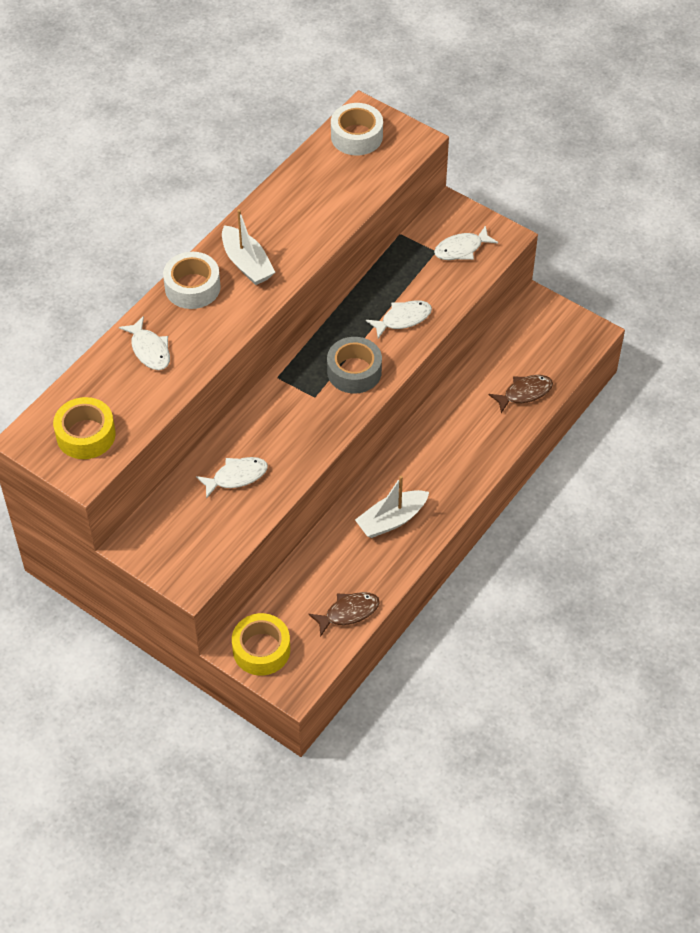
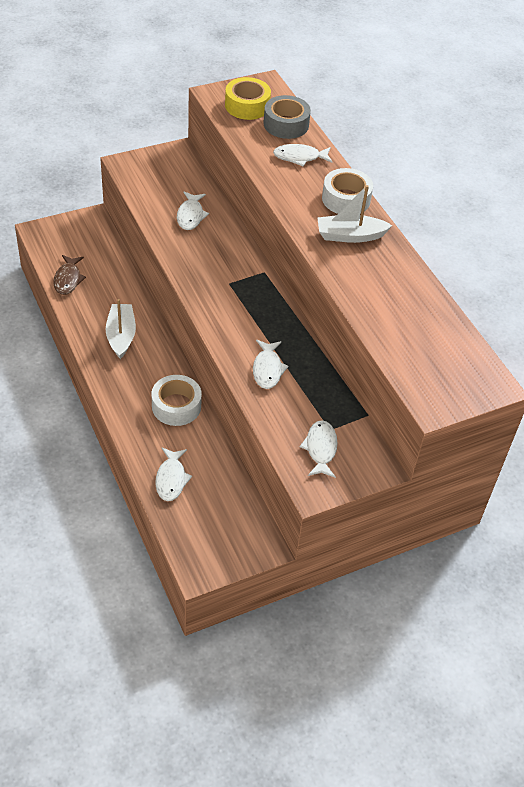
camera: 115 degrees right, 5 degrees down
(261, 650) = (80, 229): yellow tape -> none
(354, 371) = (235, 315): grey tape -> grey tape (286, 124)
(356, 136) = (462, 366): white tape -> white tape (176, 406)
(524, 393) = (171, 479): brown fish -> white fish

